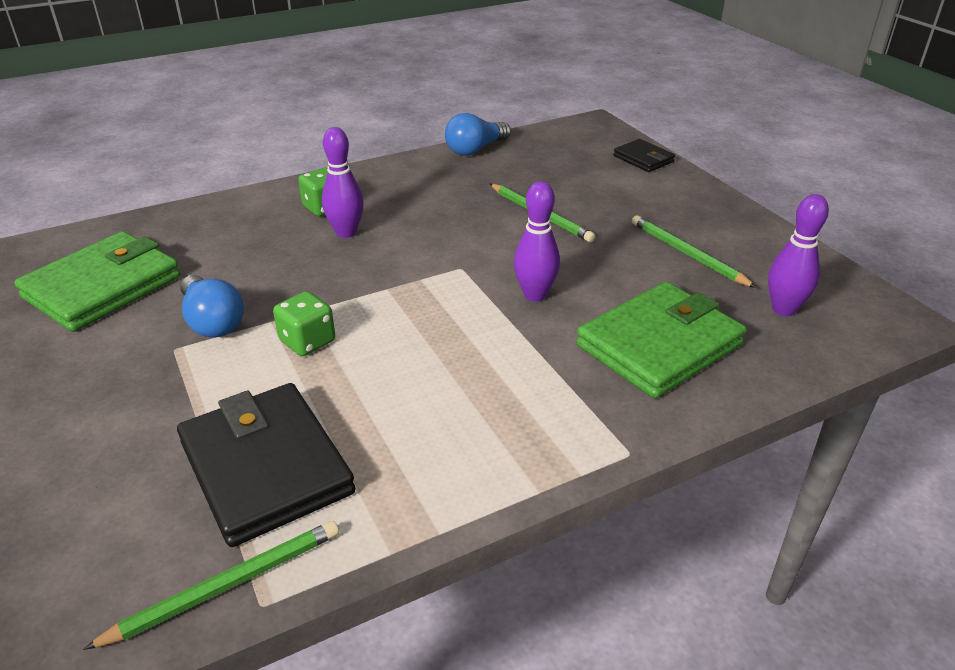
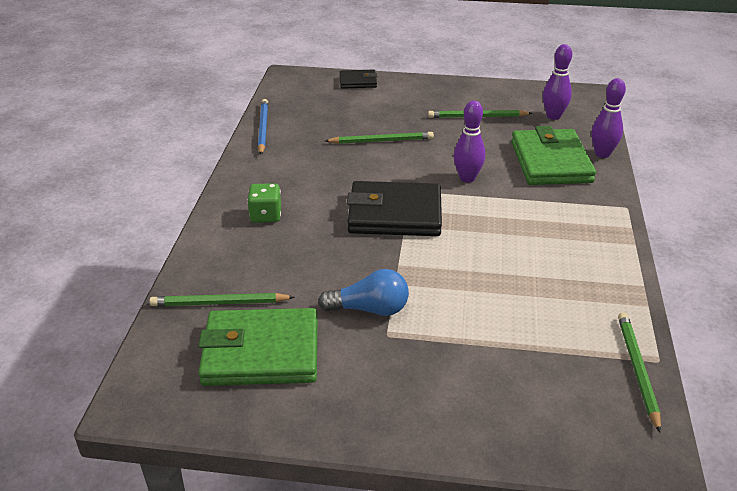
camera: 55 degrees left, 0 degrees up
(103, 287) = (261, 352): green wallet -> green wallet turned 75 degrees counterclockwise
(164, 239) = (219, 303): none -> green pencil
(266, 467) = (549, 329): black wallet -> black wallet (395, 214)
(307, 341) = (434, 275): green dice -> none
(346, 233) = (314, 218): purple bowling pin -> purple bowling pin (602, 154)
(475, 149) = (263, 128): blue light bulb -> blue pencil

